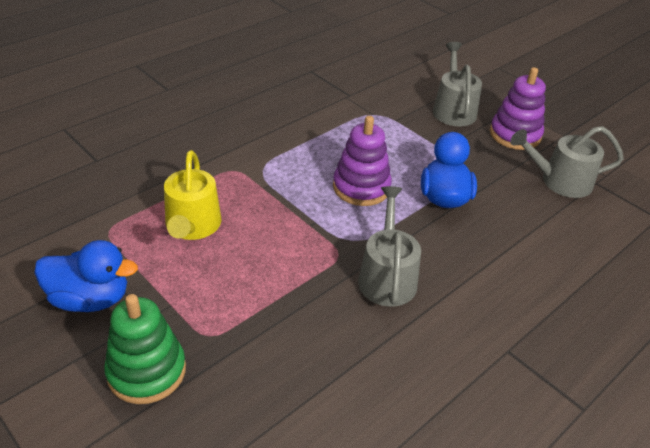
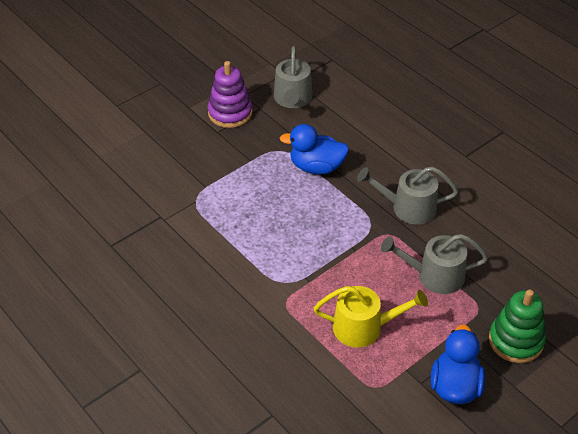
camera: 85 degrees left, 5 degrees up
(361, 187) = (306, 216): purple stacking toy -> none
(453, 109) = (190, 146): grey watering can -> grey watering can (434, 275)

